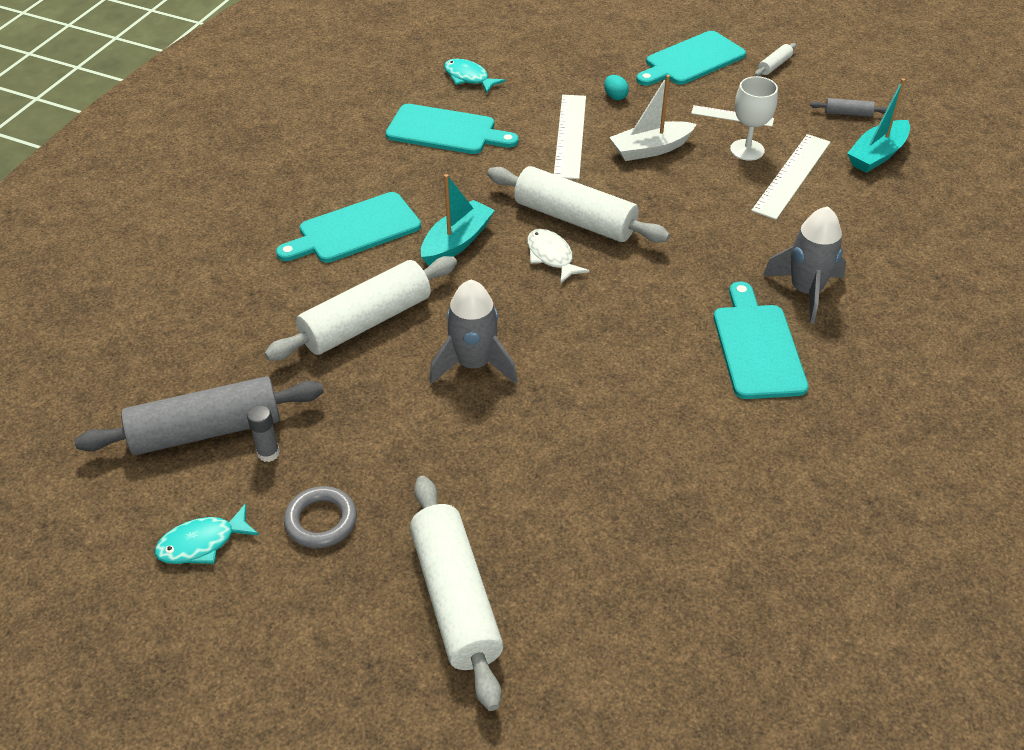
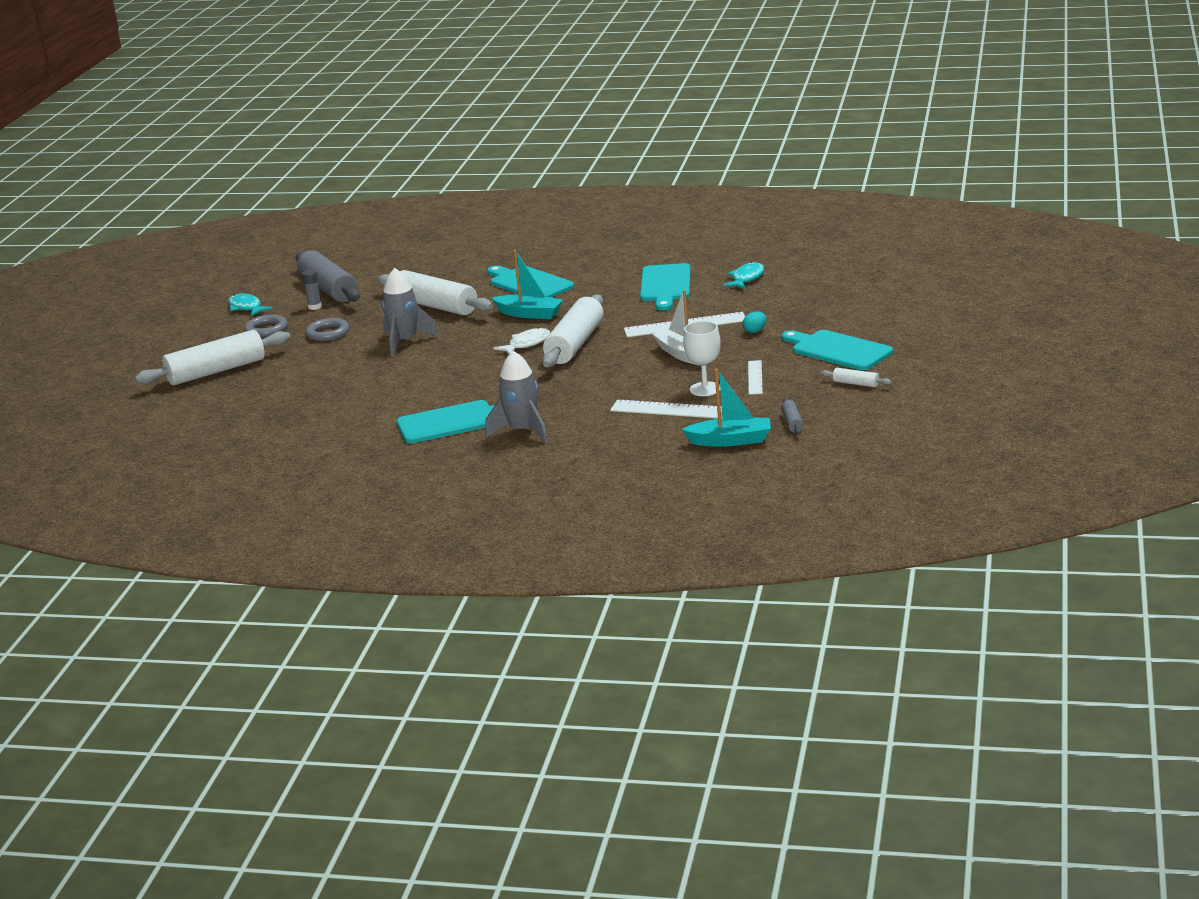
camera: 80 degrees right, 20 degrees down
(387, 445) = (328, 333): none -> grey ring
(877, 155) = (730, 441): turquoise boat -> turquoise boat turned 150 degrees clockwise

